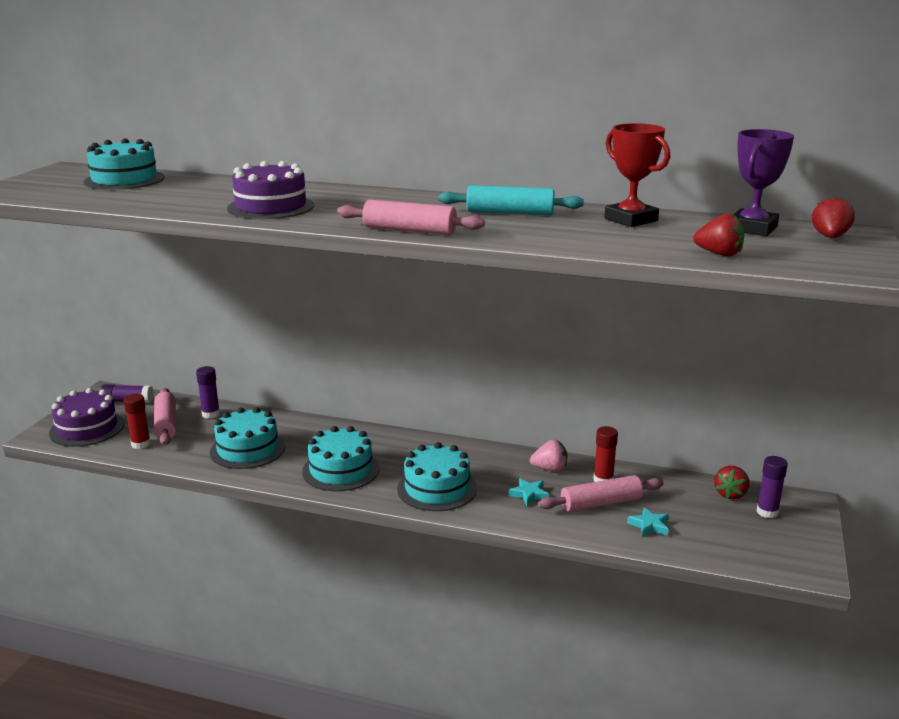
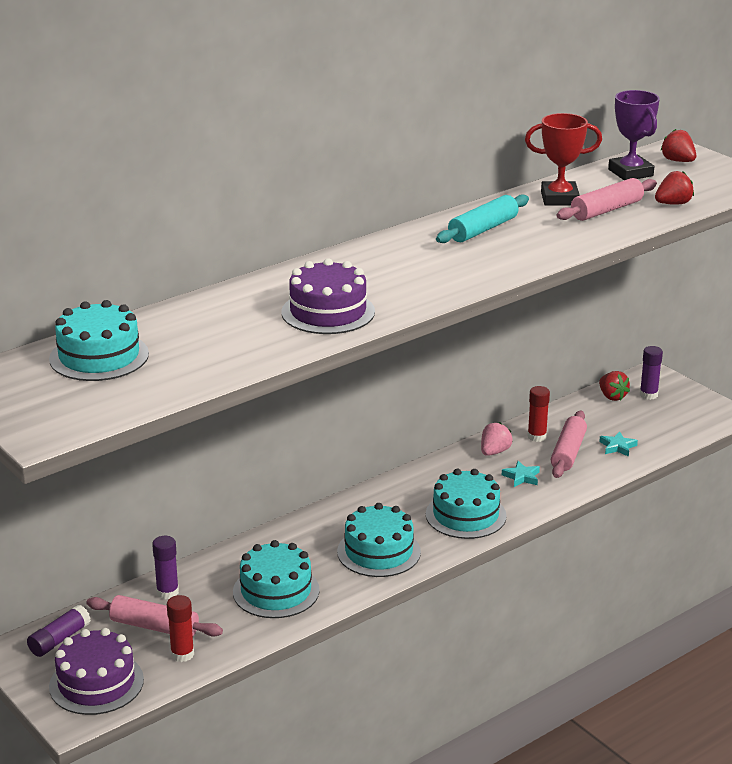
camera: 55 degrees left, 5 degrees up
(409, 230) = (483, 278): pink rolling pin -> pink rolling pin (606, 210)

